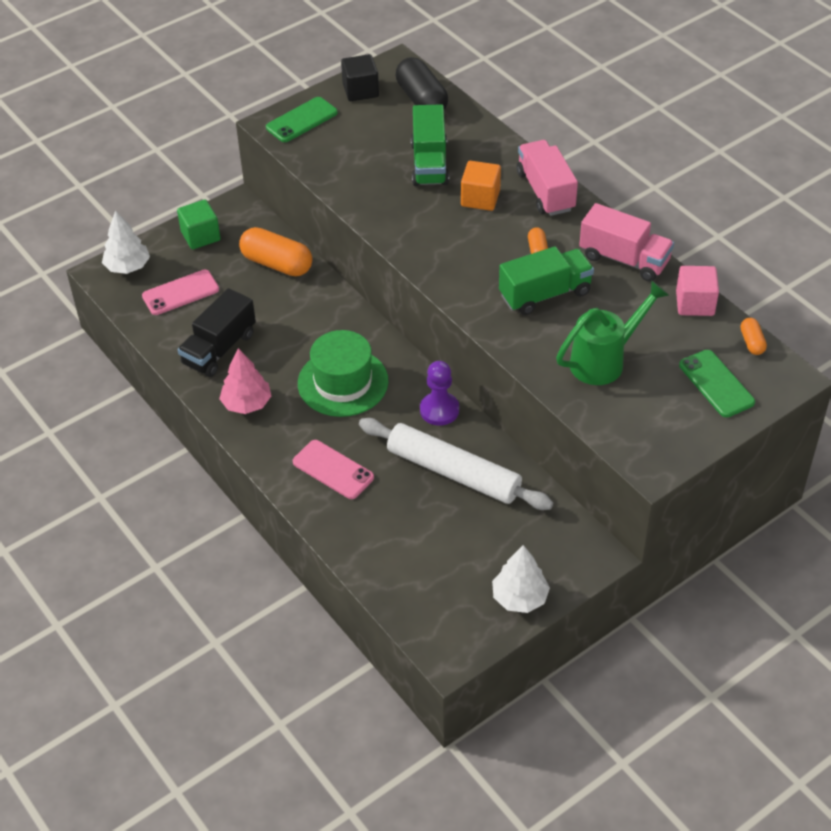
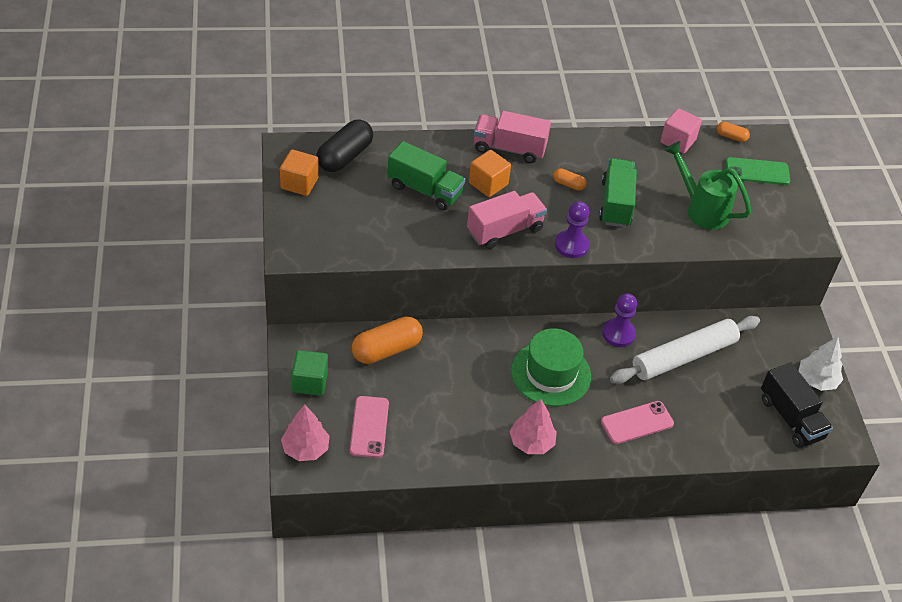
camera: 65 degrees left, 0 degrees up
(127, 267) = (305, 449): white tree -> pink tree
(219, 349) = (456, 432): black truck -> black truck (791, 418)
(301, 120) = (303, 234): green phone -> none
(360, 90) = (299, 183): black cube -> orange cube
(422, 99) = (344, 156): black capsule -> black capsule turned 60 degrees counterclockwise
(452, 286) = (571, 245): none -> purple pawn
(605, 360) = (701, 209): green watering can -> green watering can turned 45 degrees counterclockwise
(624, 259) = (610, 149): pink truck -> pink truck (505, 230)

